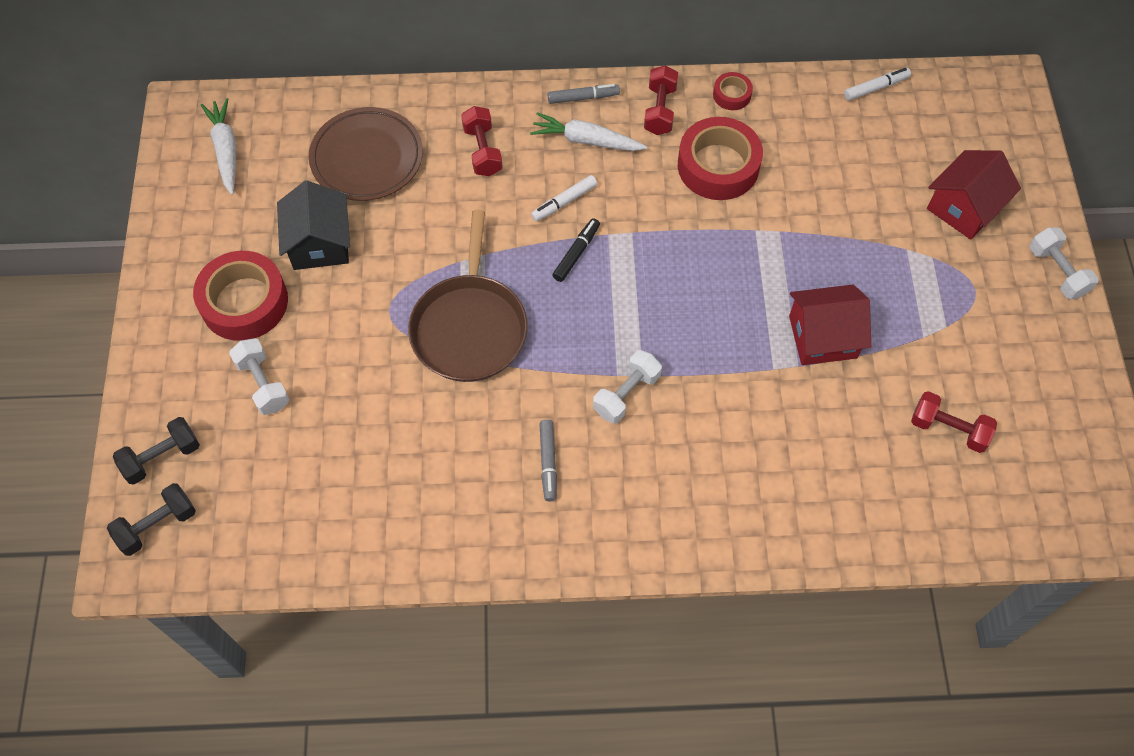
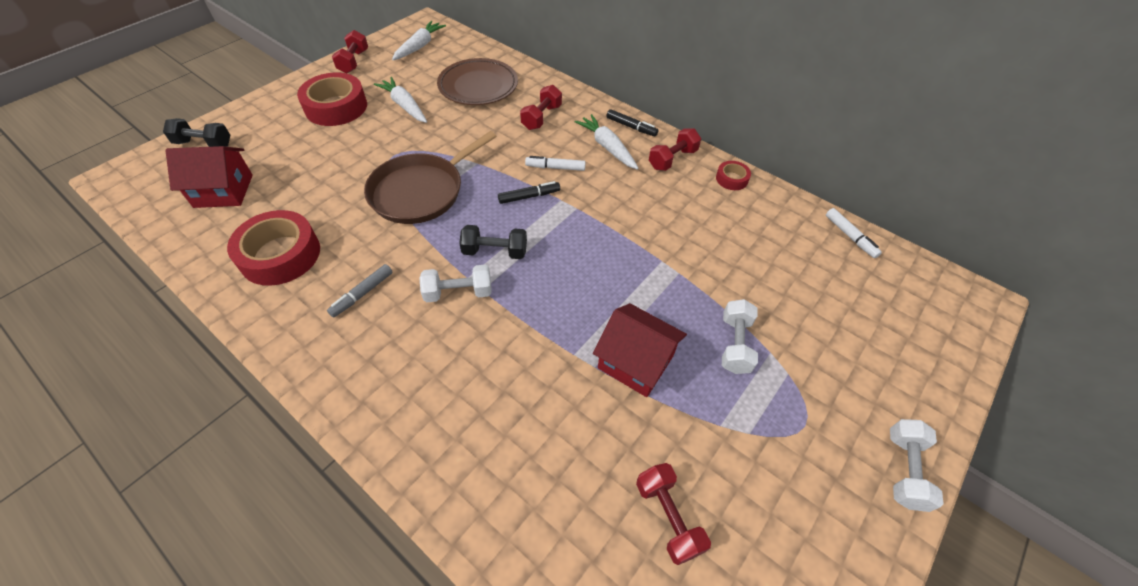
camera: 40 degrees right, 10 degrees down
(157, 525) = (155, 170): black dumbbell -> black dumbbell (495, 251)
(176, 229) = (354, 62): none -> red dumbbell
(263, 384) = (290, 145): white dumbbell -> white dumbbell (735, 344)
(319, 243) = (404, 106): black house -> white carrot
(583, 98) = (631, 127): grey marker -> black marker
(718, 166) = (677, 209): red tape -> red tape (280, 255)
(876, 88) = (850, 236): white marker -> white marker turned 45 degrees clockwise
(964, 208) = (853, 358): red house -> red house (224, 191)

